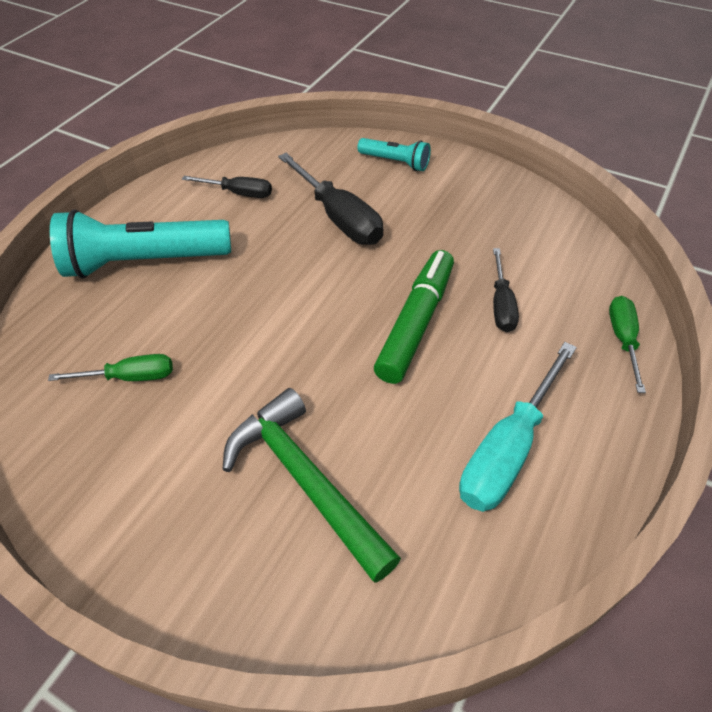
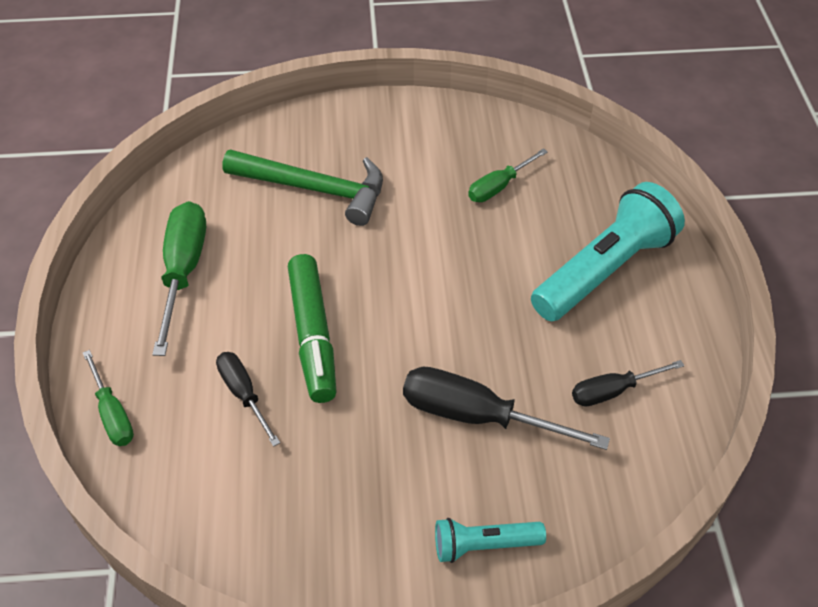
camera: 145 degrees right, 0 degrees up
(508, 449) = (183, 271): turquoise screwdriver -> green screwdriver

